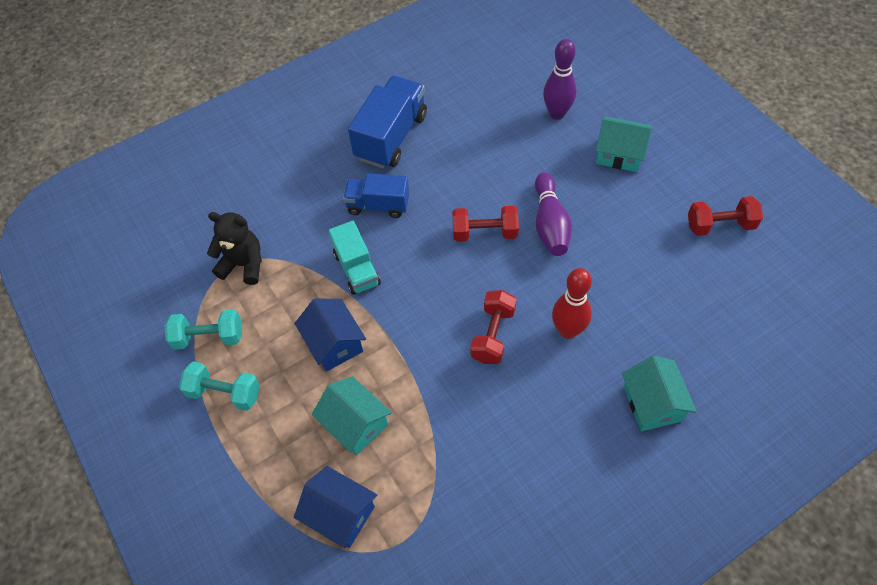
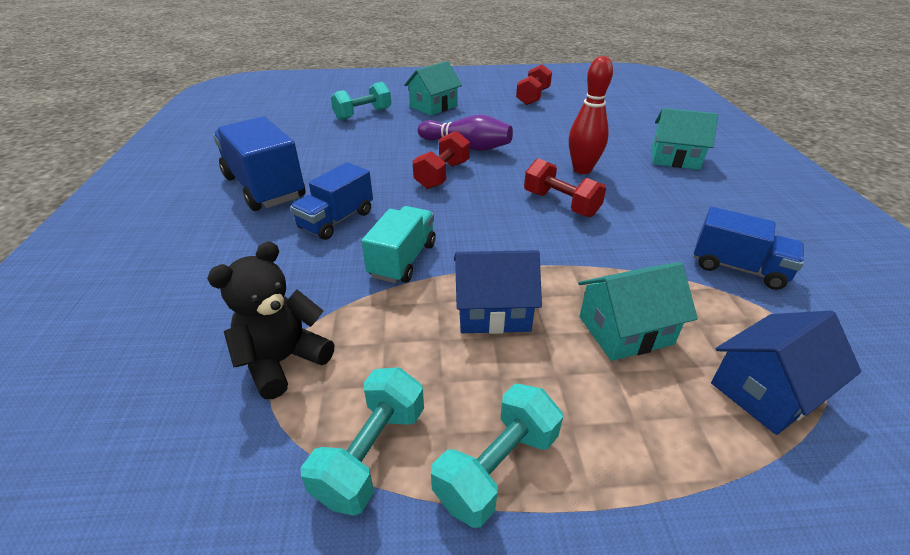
camera: 65 degrees left, 20 degrees down
(357, 269) = (403, 260): turquoise truck -> turquoise truck turned 75 degrees counterclockwise
(472, 485) = (738, 268): none -> blue truck
(557, 113) = (363, 114): purple bowling pin -> turquoise dumbbell

